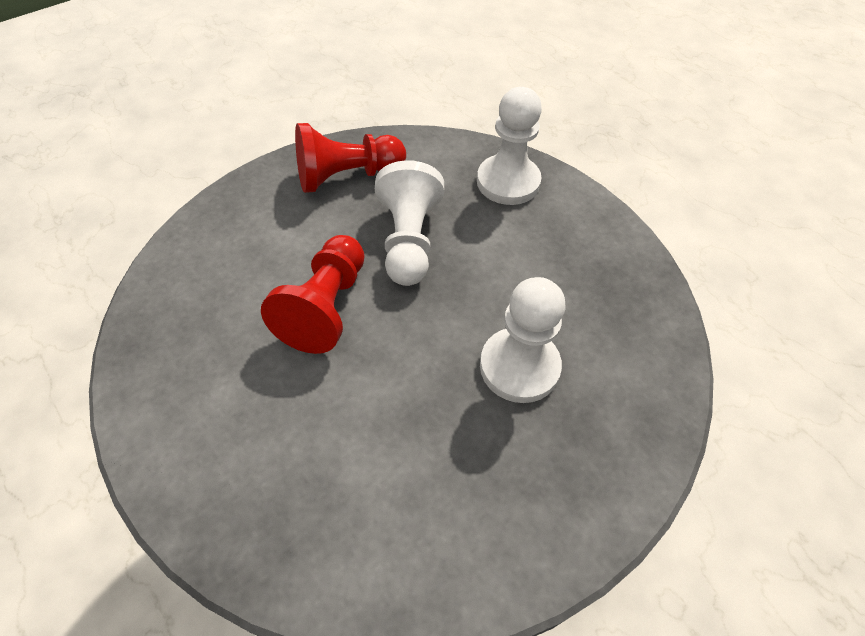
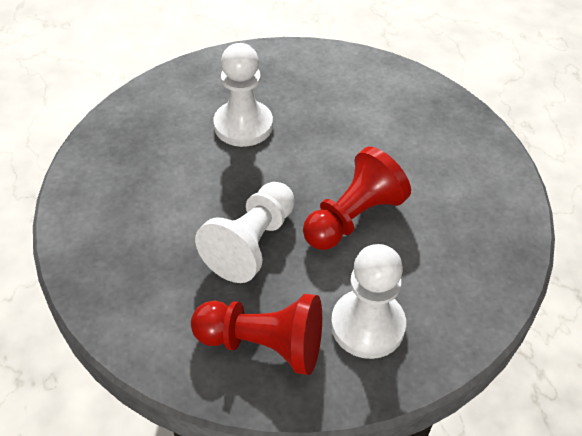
camera: 150 degrees left, 5 degrees down
(508, 182) = (114, 262): white pawn -> white pawn (367, 325)

